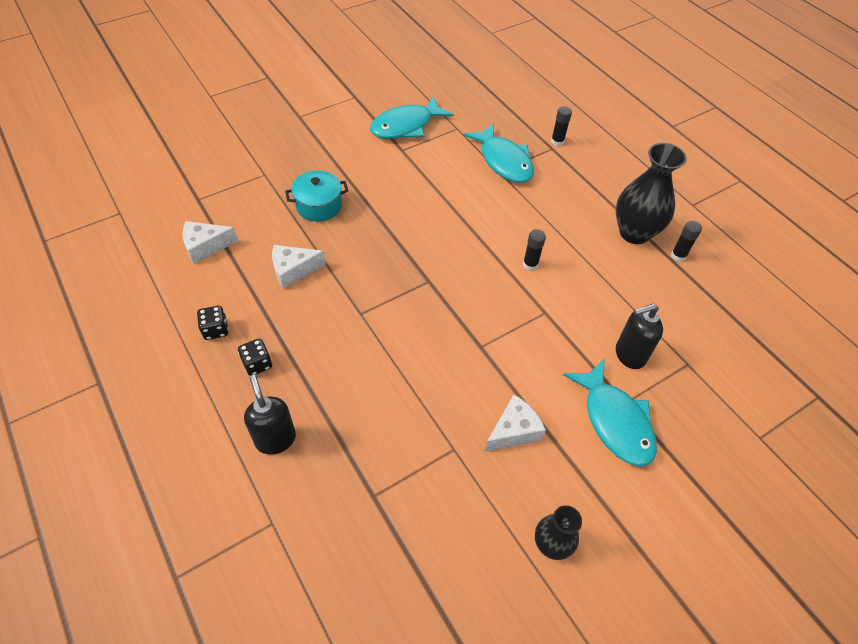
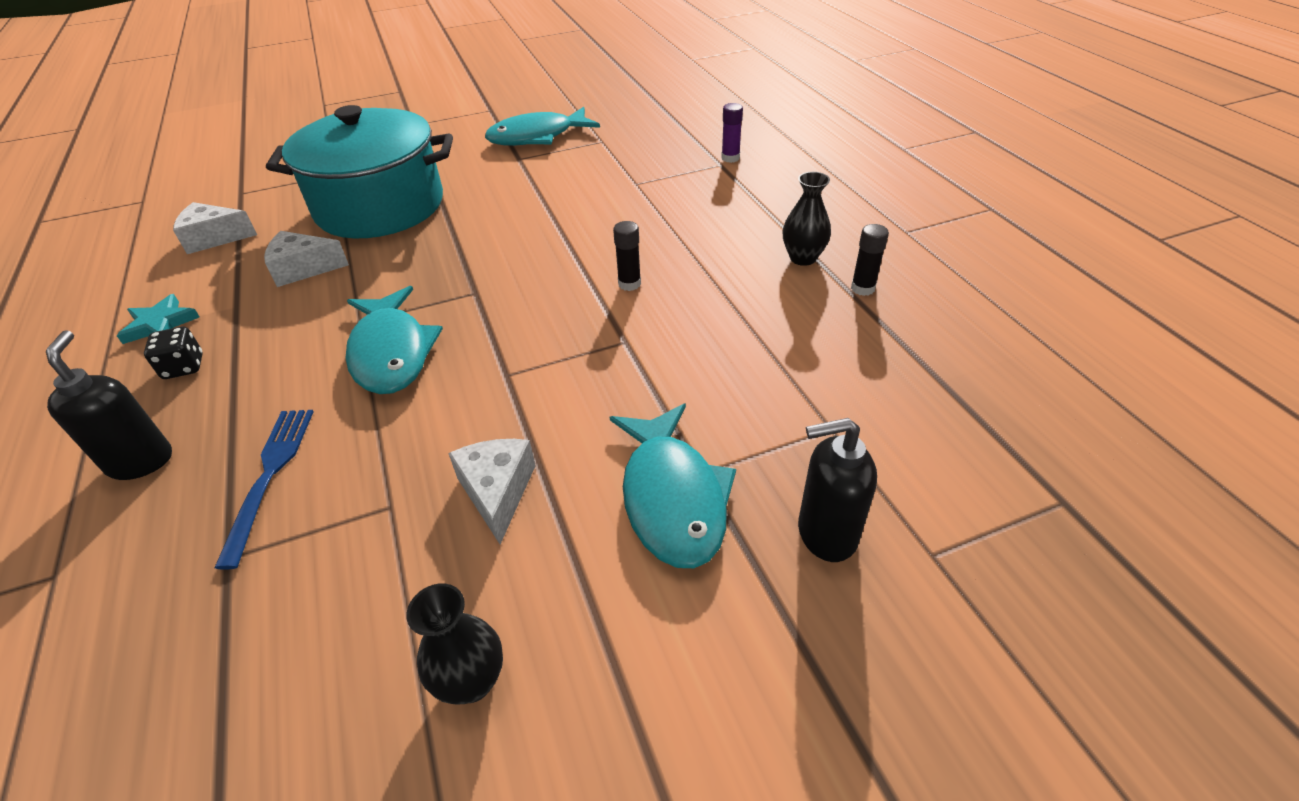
camera: 15 degrees right, 10 degrees down
(216, 330) = (160, 324): black dice -> turquoise star
(319, 206) = (380, 206): turquoise pot -> turquoise pot, size x2.09
(367, 437) = (269, 475): none -> blue fork
(504, 161) = (647, 174): turquoise fish -> turquoise fish (391, 352)
(513, 431) = (497, 492): white cheese -> white cheese turned 75 degrees counterclockwise
(557, 142) = (730, 158): black glue stick -> purple glue stick
(629, 355) = (735, 407): black soap dispenser -> black soap dispenser (825, 534)
(634, 233) = (803, 258): black vase -> black vase, size x0.57

